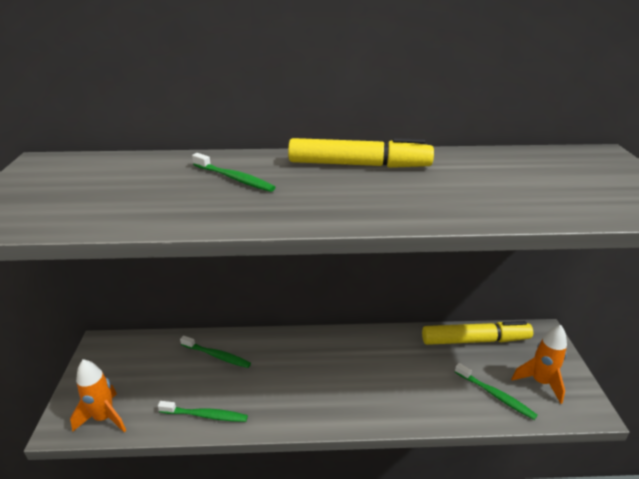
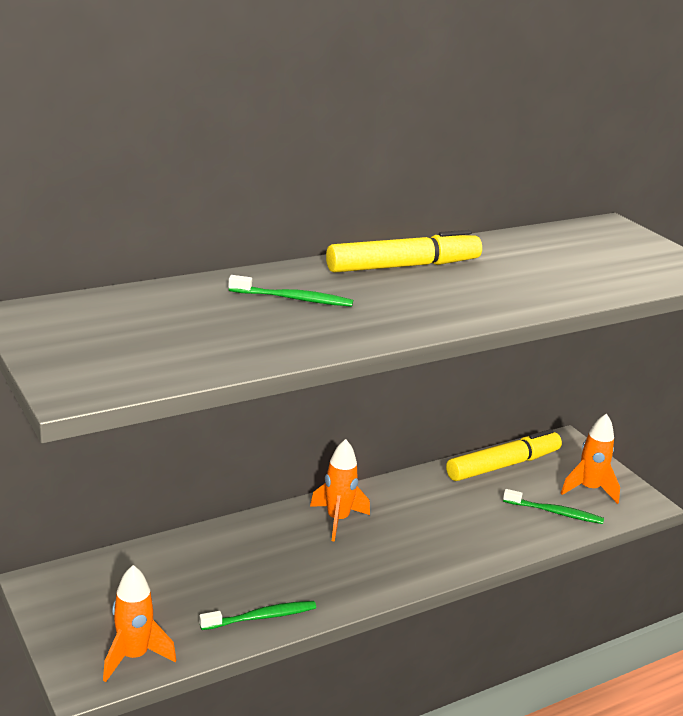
camera: 30 degrees left, 5 degrees down
(217, 355) = (218, 555): green toothbrush -> none
(316, 351) = (337, 520): none -> orange rocket

